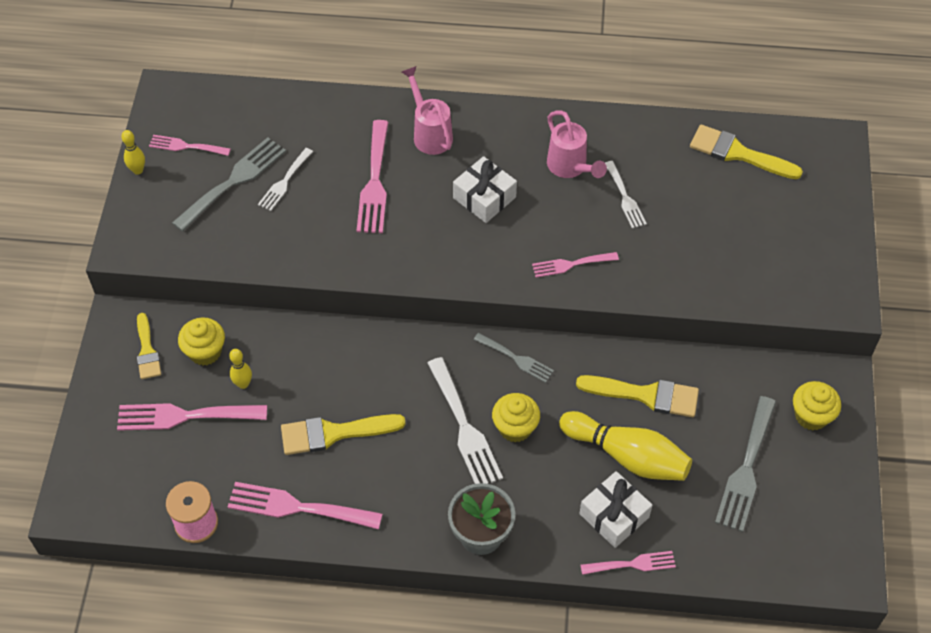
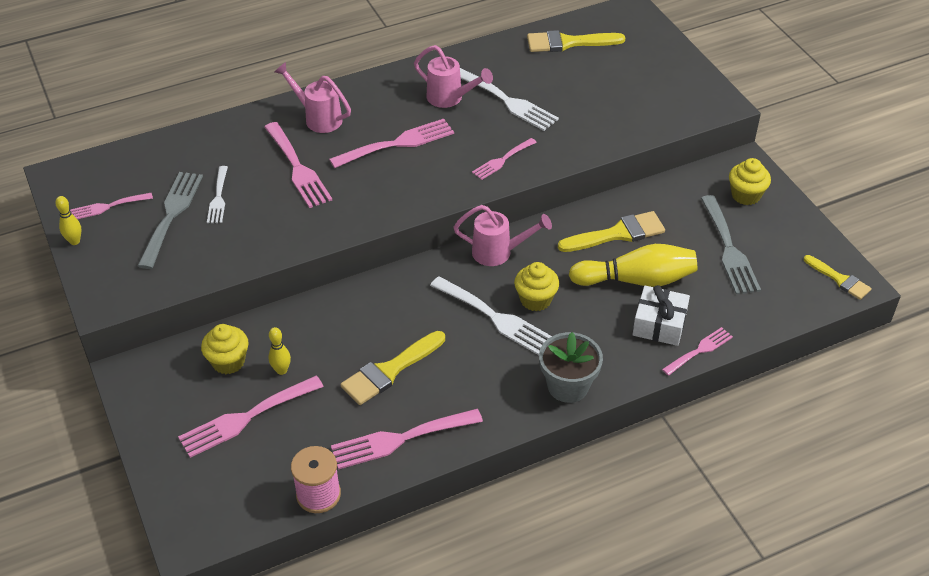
camera: 30 degrees left, 10 degrees down
(147, 351) = (173, 384): yellow brush -> yellow brush (839, 279)
(484, 197) = (397, 143): white gift -> pink fork
(516, 359) = (499, 252): grey fork -> pink watering can
(625, 197) = (508, 101): white fork -> white fork, size x1.67

